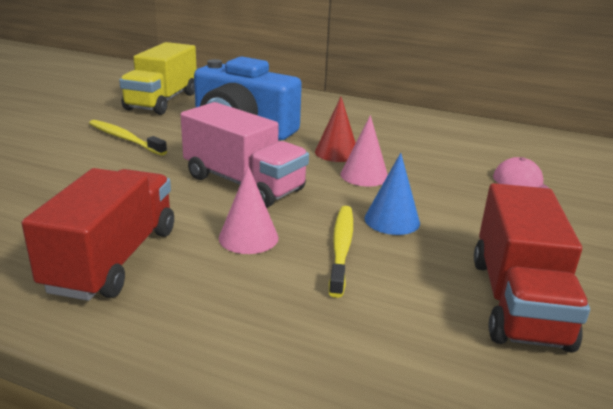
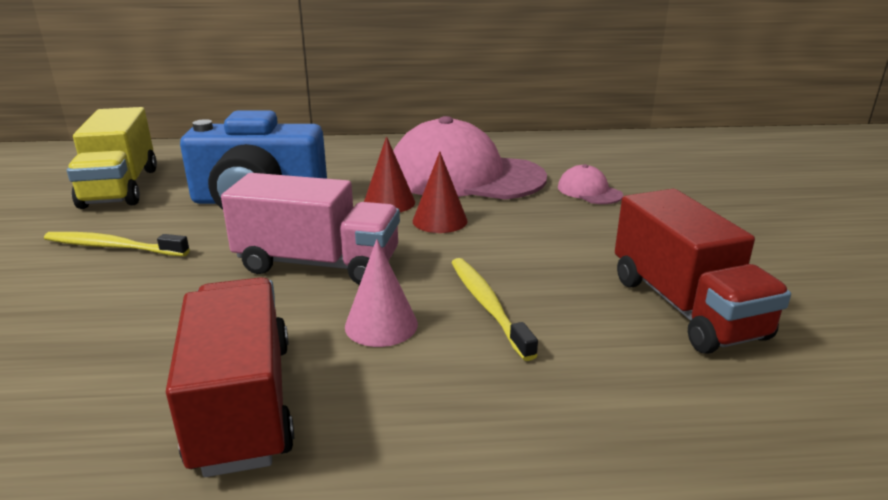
camera: 25 degrees left, 0 degrees up
(364, 175) = (440, 220): pink cone -> red cone
(392, 220) = (509, 261): blue cone -> none
(418, 146) = (465, 176): none -> pink cap

